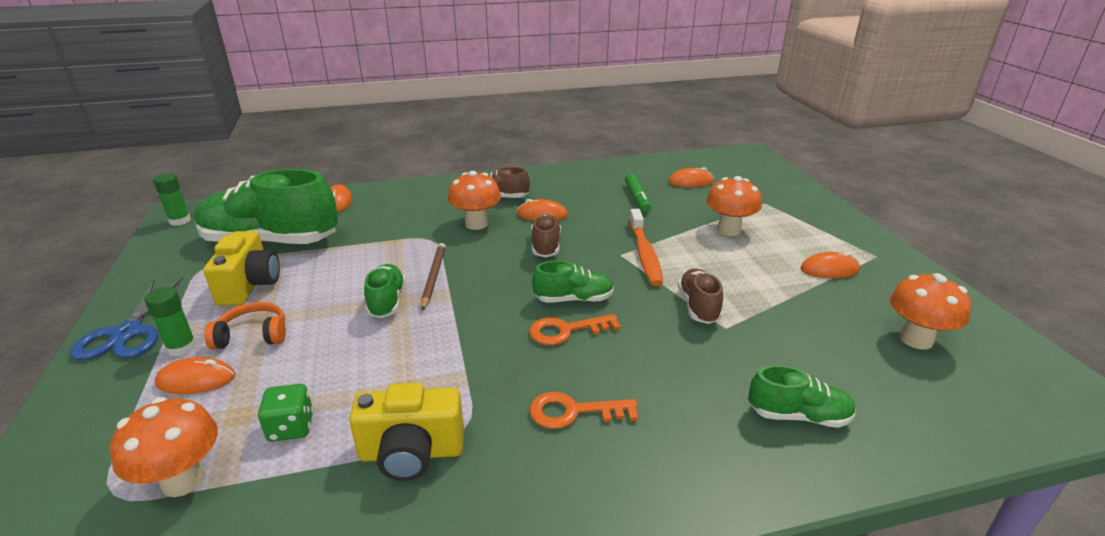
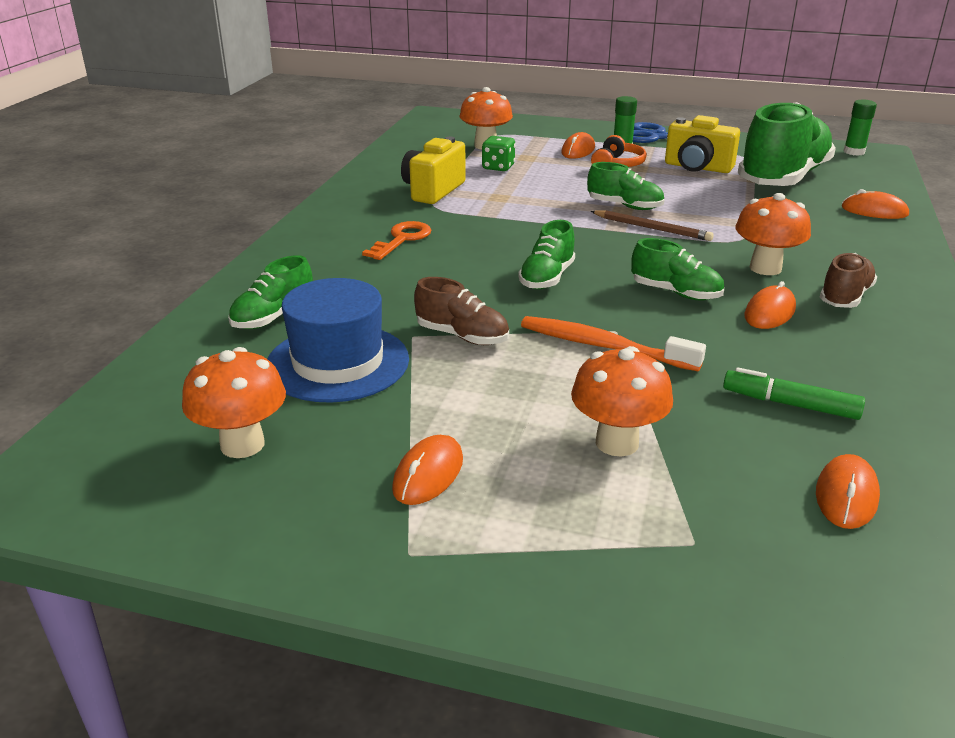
camera: 120 degrees right, 0 degrees up
(545, 246) = (676, 293): brown shoe -> green shoe
(566, 331) = (500, 262): orange key -> none
(798, 345) = (338, 363): none -> blue hat

